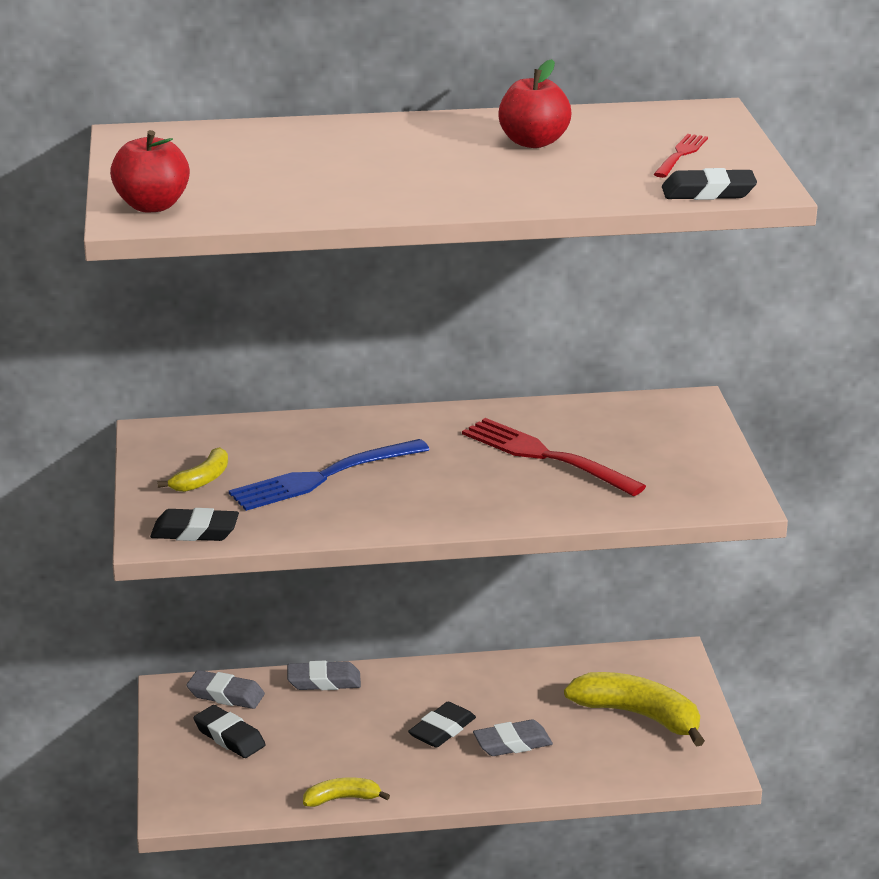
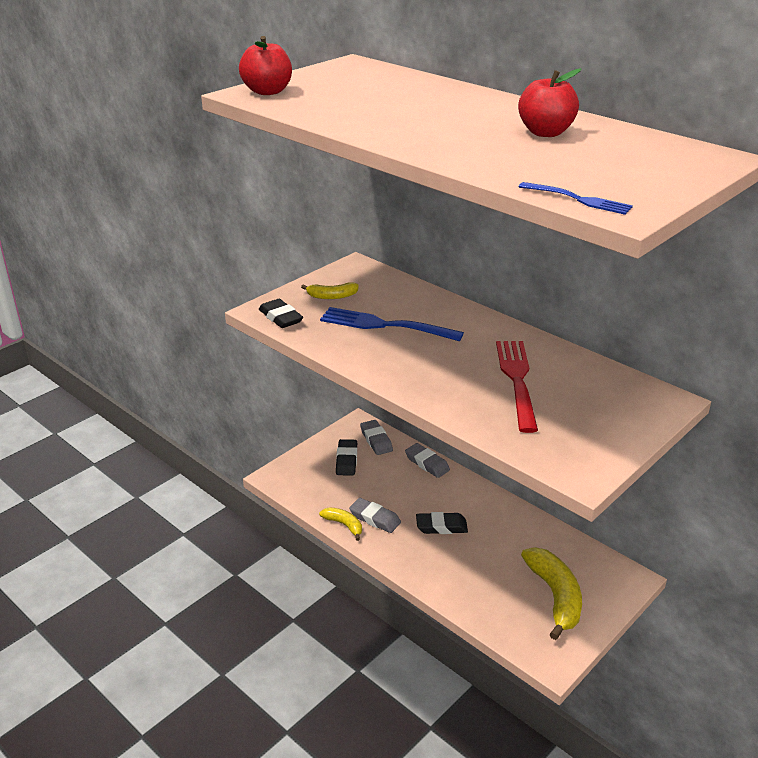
camera: 50 degrees right, 5 degrees up
(512, 743) = (464, 559): grey eraser -> grey eraser (375, 518)
(681, 155) = (623, 173): red fork -> none
(708, 192) = (577, 199): black eraser -> blue fork

